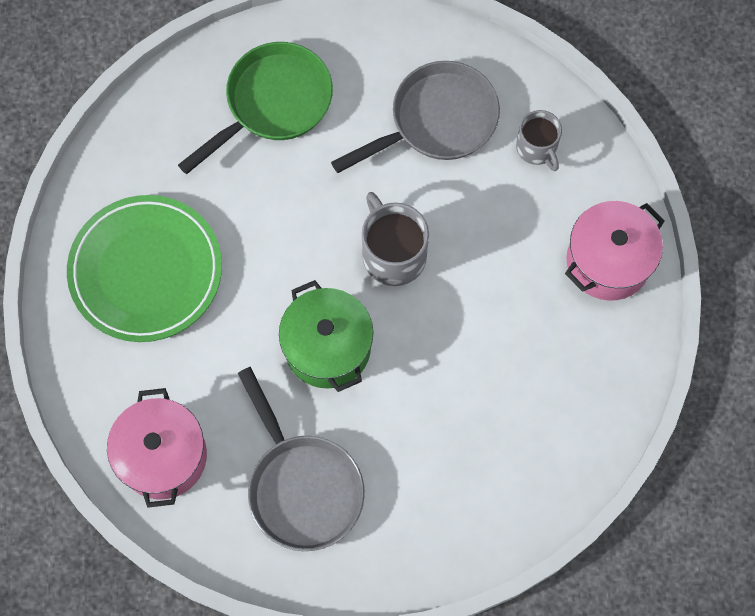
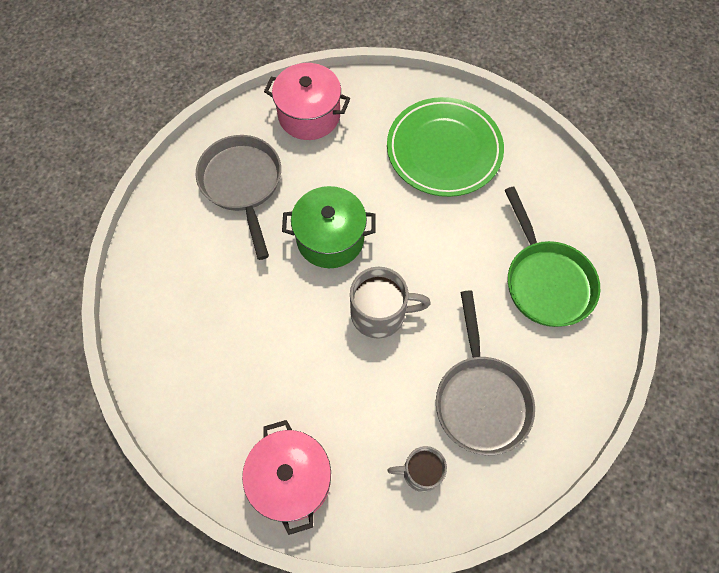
camera: 115 degrees right, 5 degrees down
(302, 486) = (242, 184): grey pan -> grey pan turned 75 degrees clockwise

